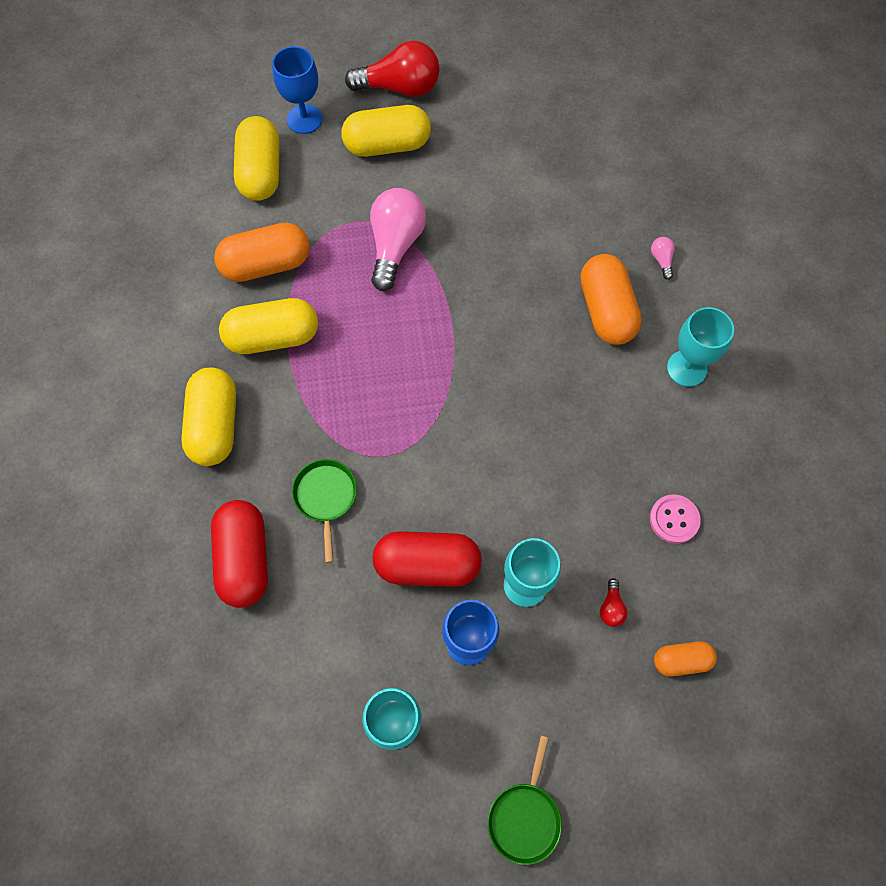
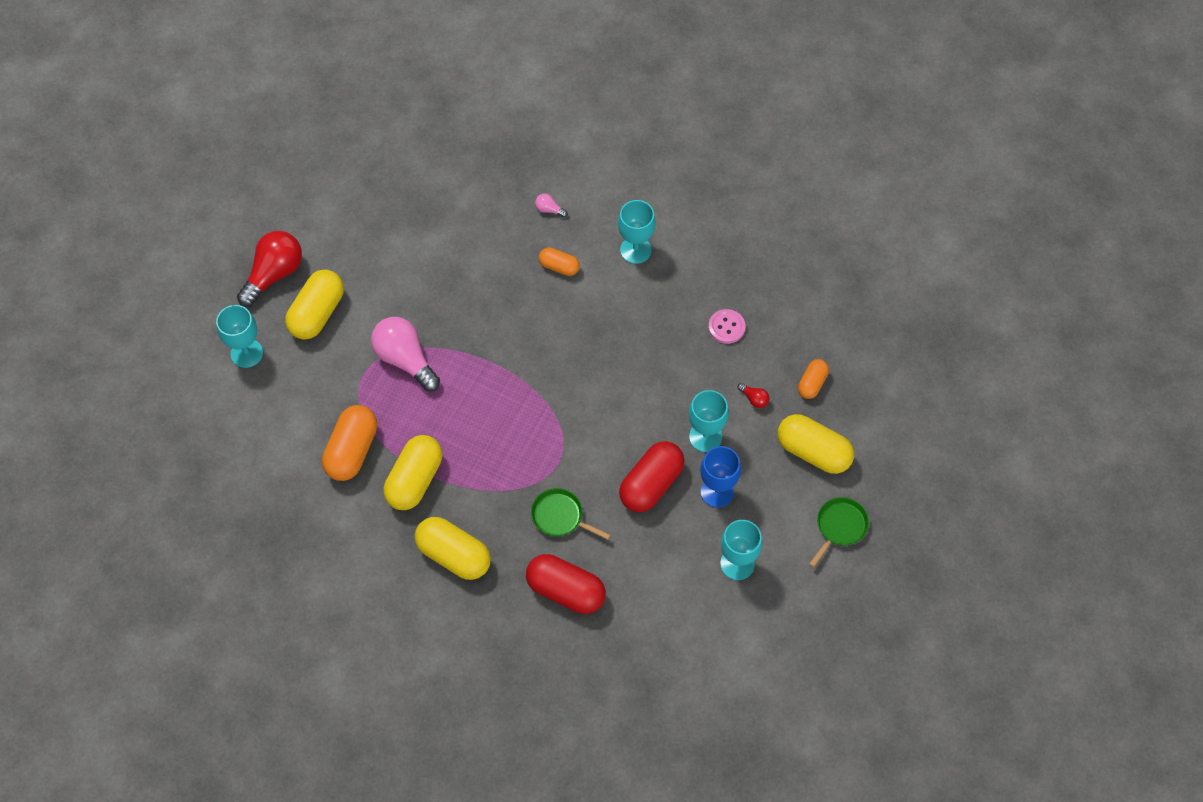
camera: 55 degrees left, 5 degrees down
(261, 172) = (269, 409): yellow capsule -> yellow capsule (813, 452)
(304, 119) = (246, 353): blue goblet -> turquoise goblet
(525, 817) = (840, 527): green pan -> green pan turned 105 degrees counterclockwise
(606, 310) = (559, 266): orange capsule -> orange capsule, size x0.56

